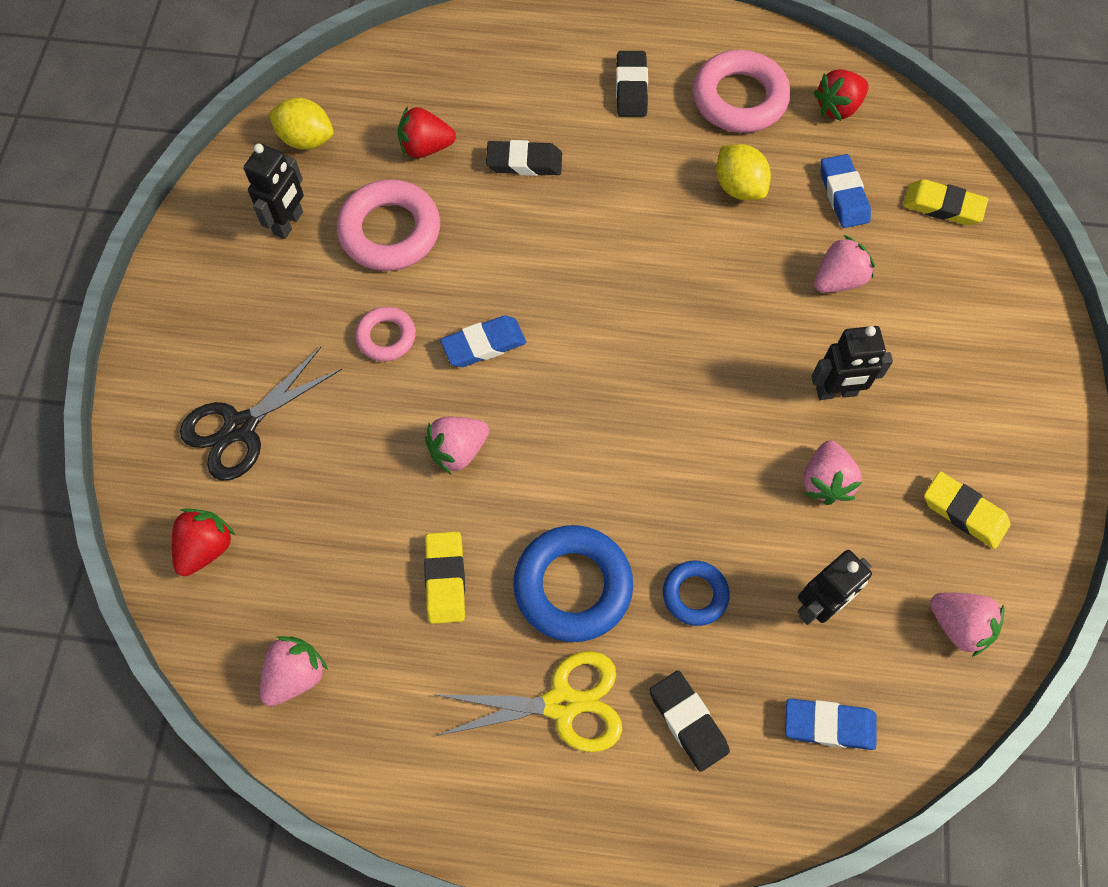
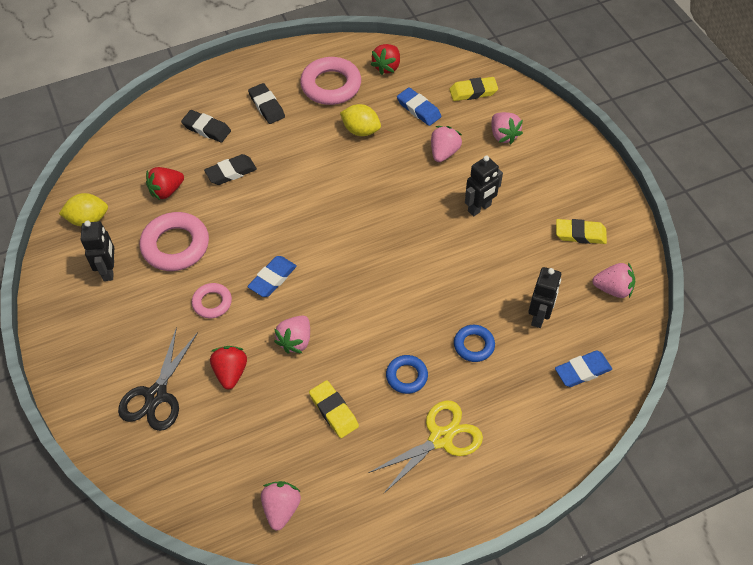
camera: 30 degrees left, 10 degrees down
(206, 548) = (180, 471): red strawberry -> red strawberry (231, 372)
(573, 586) = (406, 376): blue ring -> blue ring, size x0.56
(688, 721) = (512, 409): black eraser -> black eraser (206, 129)
(825, 481) = (503, 254): pink strawberry -> pink strawberry (503, 135)

